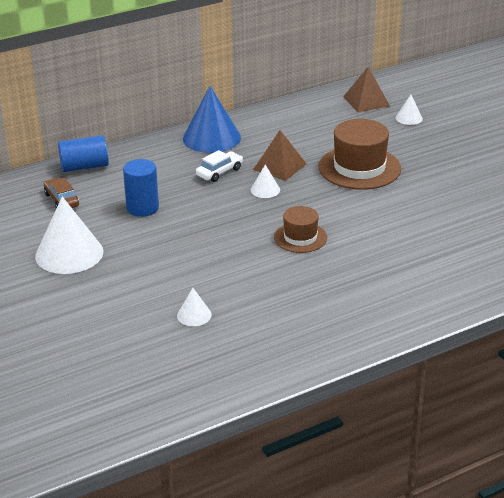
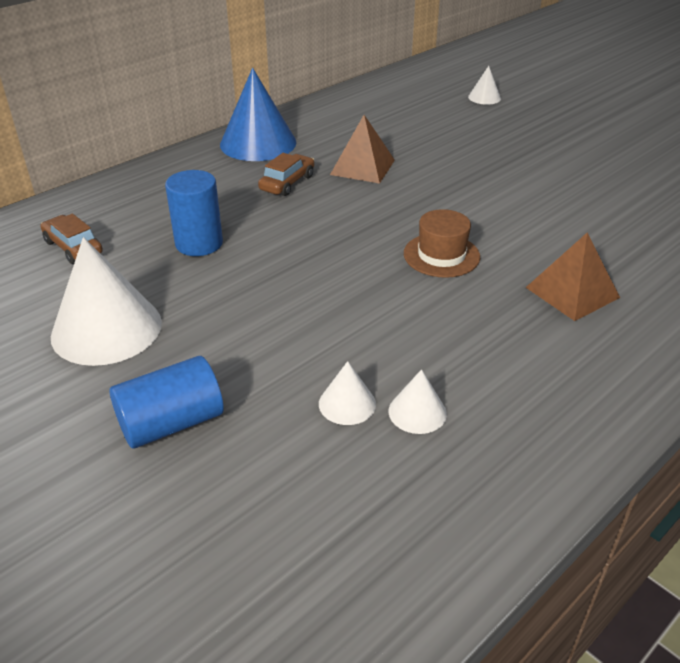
camera: 15 degrees left, 5 degrees up
(84, 166) = (95, 197): blue cylinder -> blue cylinder (171, 423)
(219, 172) = (287, 183): white car -> brown car
(265, 190) = (359, 198): white cone -> white cone (417, 412)
(359, 168) = (463, 157): brown hat -> none
(366, 101) = (424, 85): brown pyramid -> brown pyramid (572, 292)

